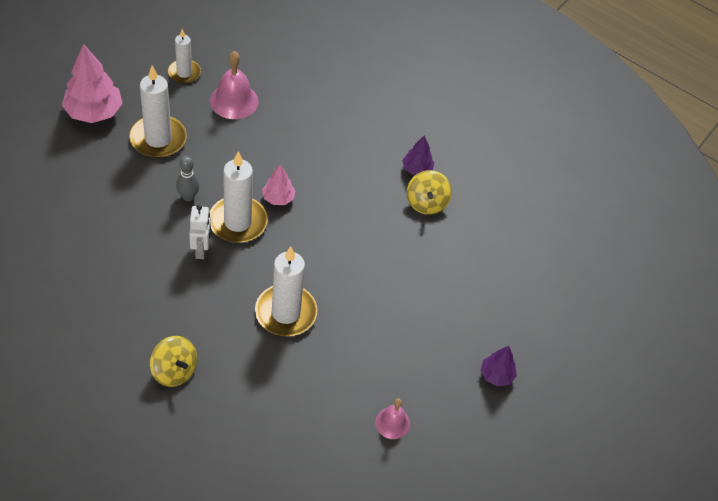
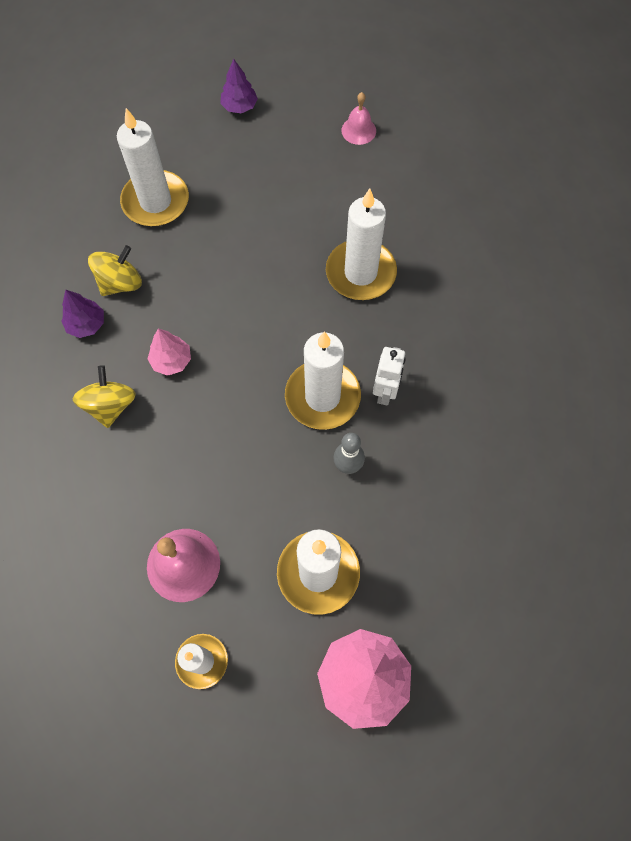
camera: 130 degrees left, 15 degrees up
(174, 371) = (504, 290): yellow spinning top -> yellow spinning top (110, 405)
(201, 250) = (385, 392): white robot -> white robot turned 150 degrees clockwise
(278, 198) = (257, 394): pink tree -> pink tree (171, 360)
(467, 265) = (155, 201): none -> white candle

